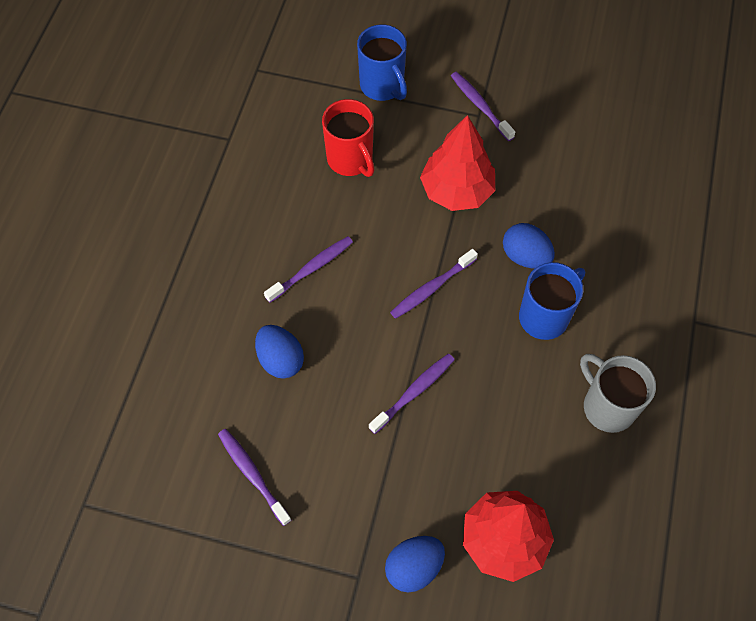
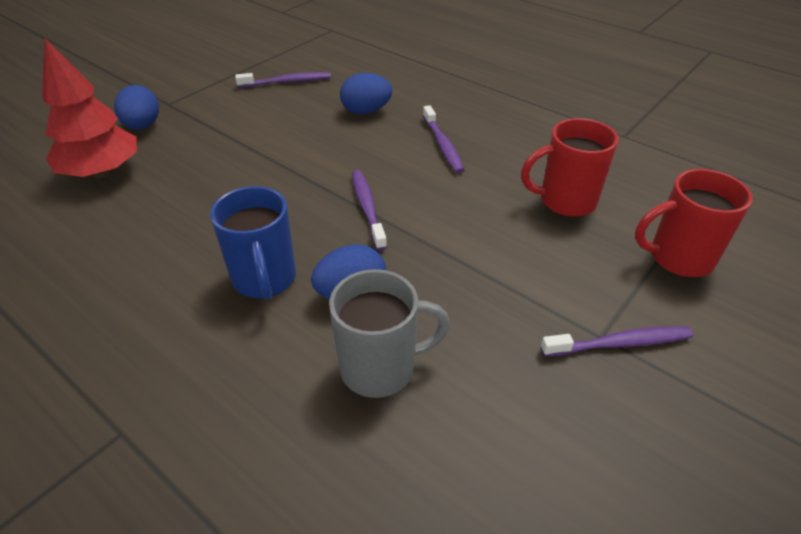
camera: 115 degrees right, 20 degrees down
(382, 86) = (678, 258): blue mug -> red mug
(414, 392) = (273, 166): purple toothbrush -> none
(456, 191) = (481, 268): red tree -> none
(607, 406) = (122, 286): grey mug -> grey mug (380, 368)

